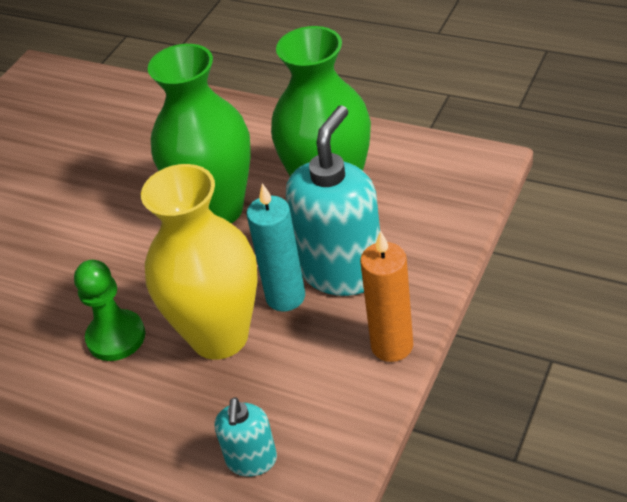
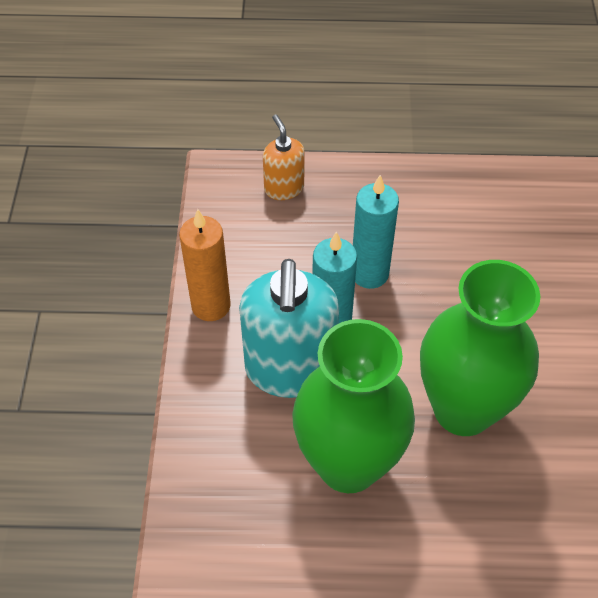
camera: 150 degrees right, 10 degrees up
(116, 337) = (461, 248): green pawn -> none
(219, 336) = (369, 274): yellow vase -> turquoise candle
(251, 460) = (284, 188): turquoise soap dispenser -> orange soap dispenser

